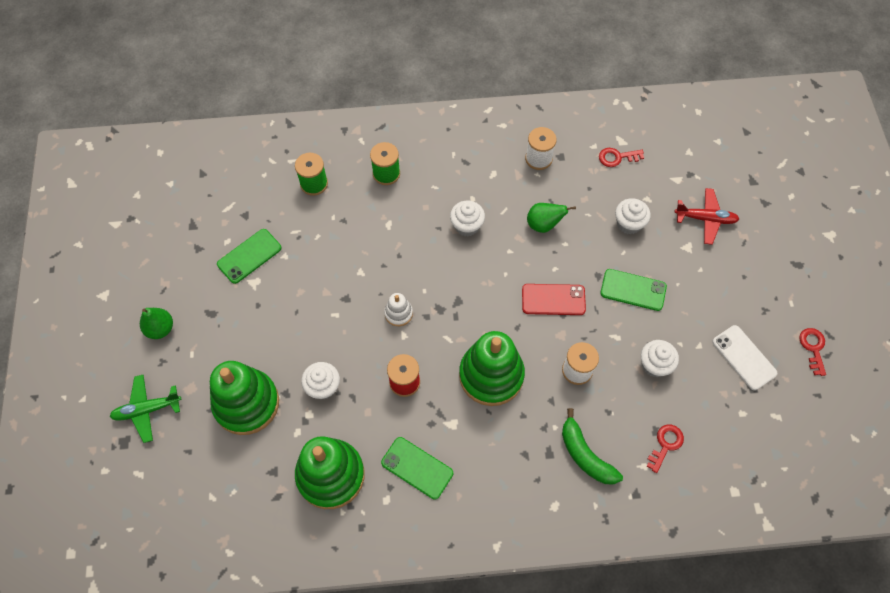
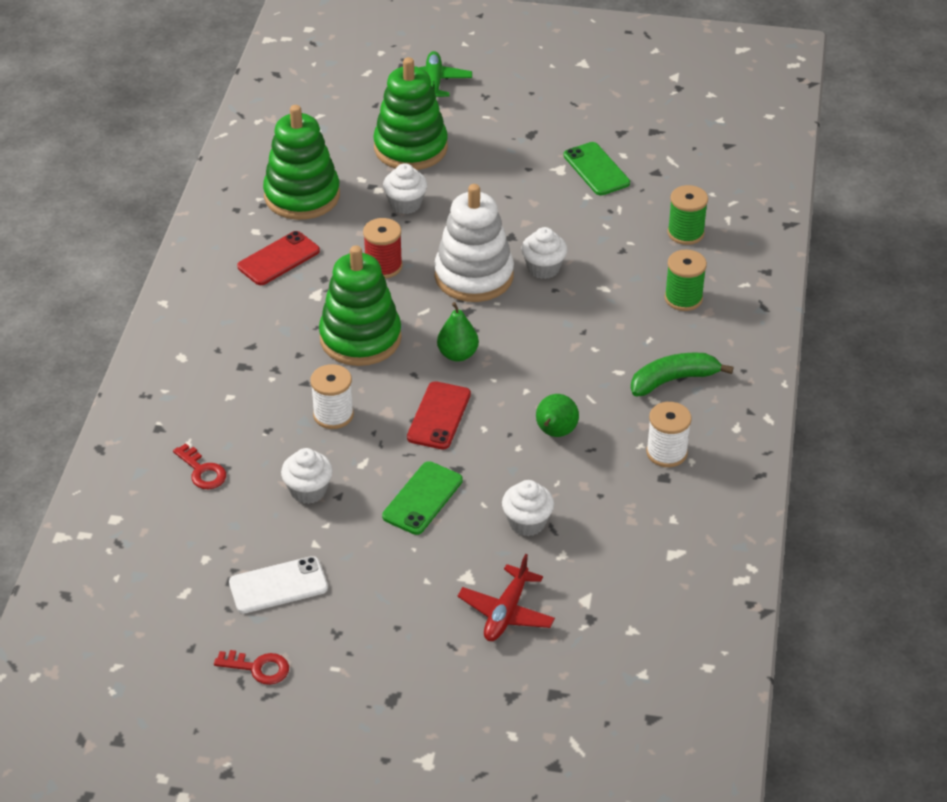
camera: 105 degrees right, 20 degrees down
(160, 329) = (525, 98): green pear -> green pear (457, 354)
(398, 313) = (474, 276): white stacking toy -> white stacking toy, size x2.20
(417, 468) = (278, 259): green phone -> red phone
(467, 226) = (578, 358): white cupcake -> white cupcake (543, 268)
(585, 455) = (226, 396): green banana -> green banana (673, 380)
(617, 157) = (645, 540): red key -> none

